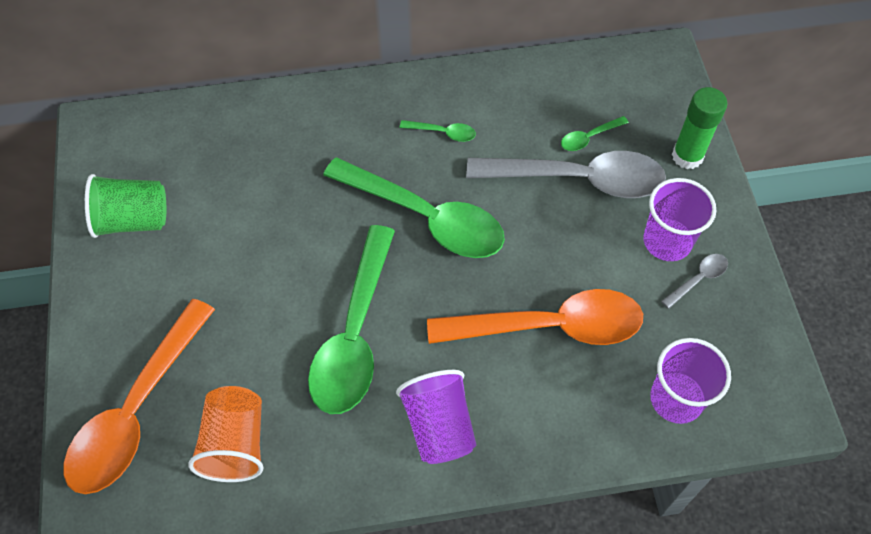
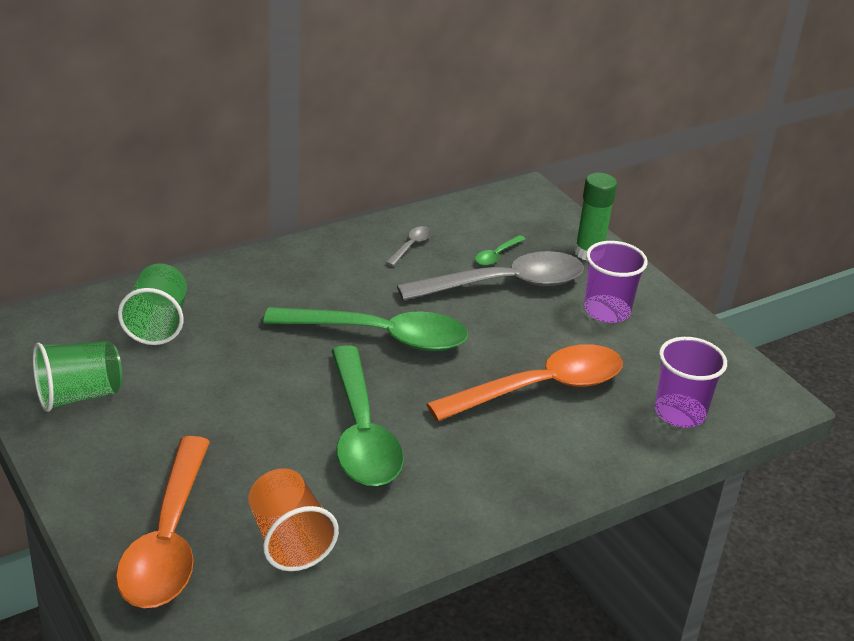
camera: 25 degrees left, 25 degrees down
(233, 150) = (157, 324): none -> green cup
(439, 426) = (482, 480): purple cup -> none
(443, 133) = (361, 275): green spoon -> none
(698, 279) = (648, 330): grey spoon -> grey spoon (411, 246)

